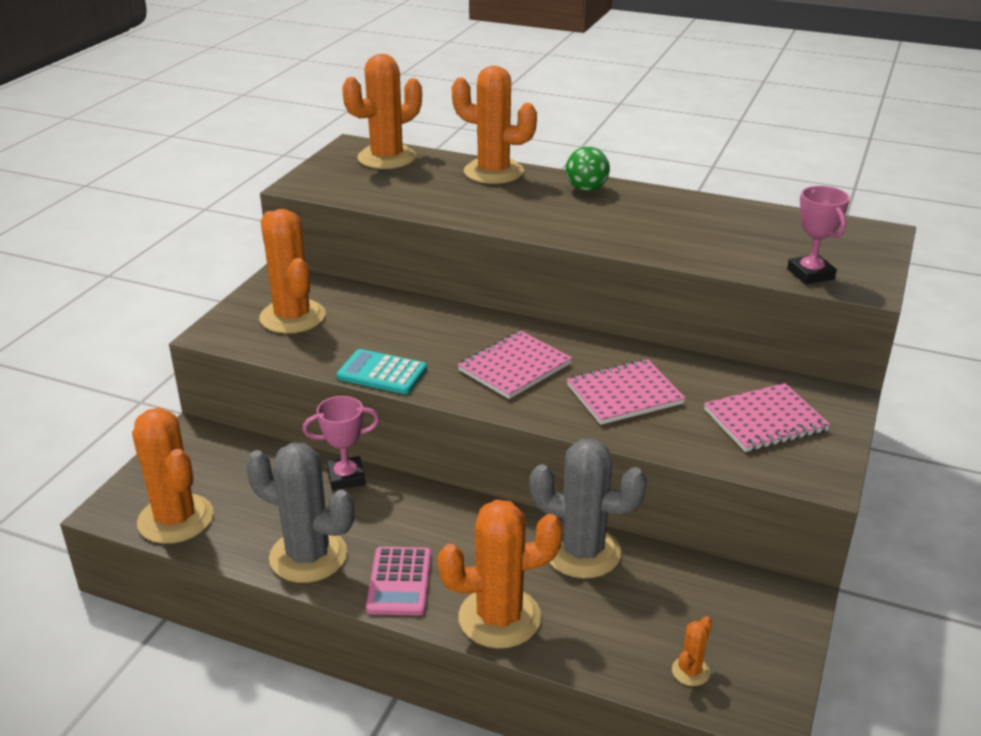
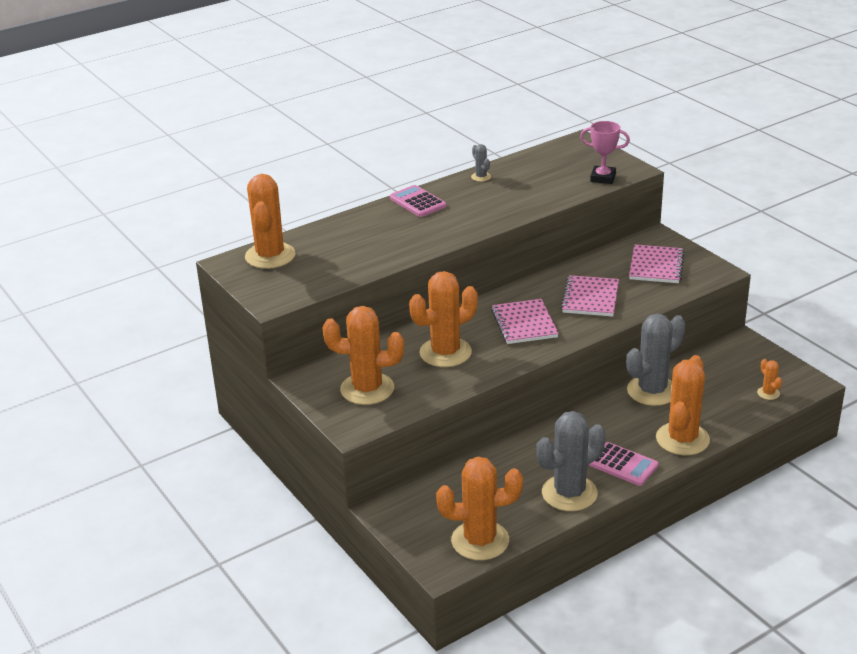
camera: 55 degrees left, 0 degrees up
(346, 477) = (502, 454): pink trophy -> none
(382, 373) = (480, 373): turquoise calculator -> none
(493, 172) = (349, 224): orange cactus -> orange cactus (445, 353)
(586, 189) = (417, 202): green ball -> pink calculator
(693, 203) = (481, 177): none -> grey cactus

